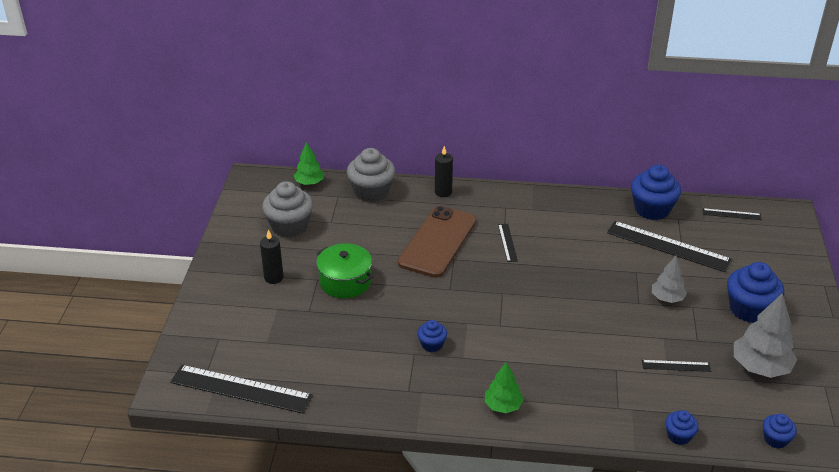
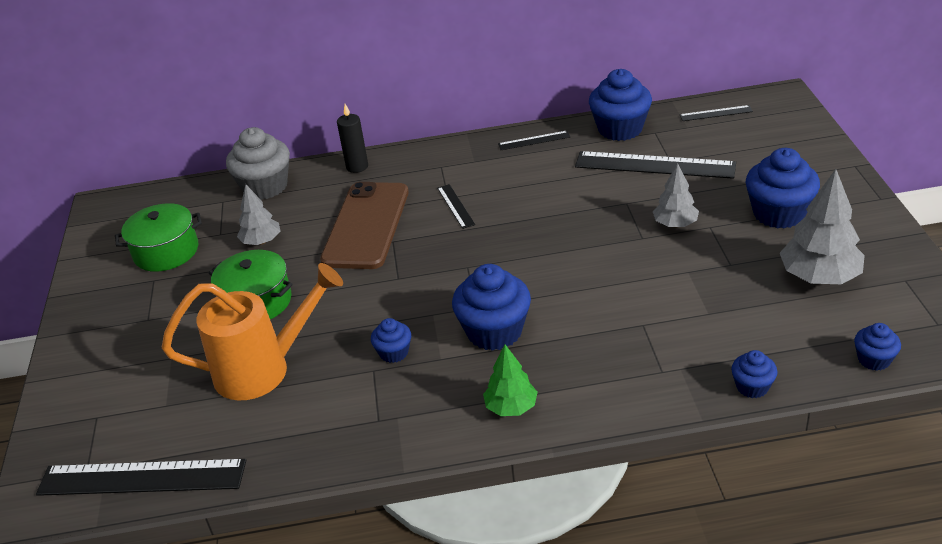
camera: 10 degrees left, 0 degrees up
(273, 278) = (158, 320): black candle -> none
(289, 226) = (166, 252): grey cupcake -> green pot
(309, 183) = (181, 194): green tree -> none
(338, 333) = (263, 369): none -> orange watering can
(359, 235) = (261, 241): none -> grey tree
(507, 347) = (494, 331): none -> blue cupcake
(676, 366) = (716, 301): black ruler -> black ruler (534, 140)

